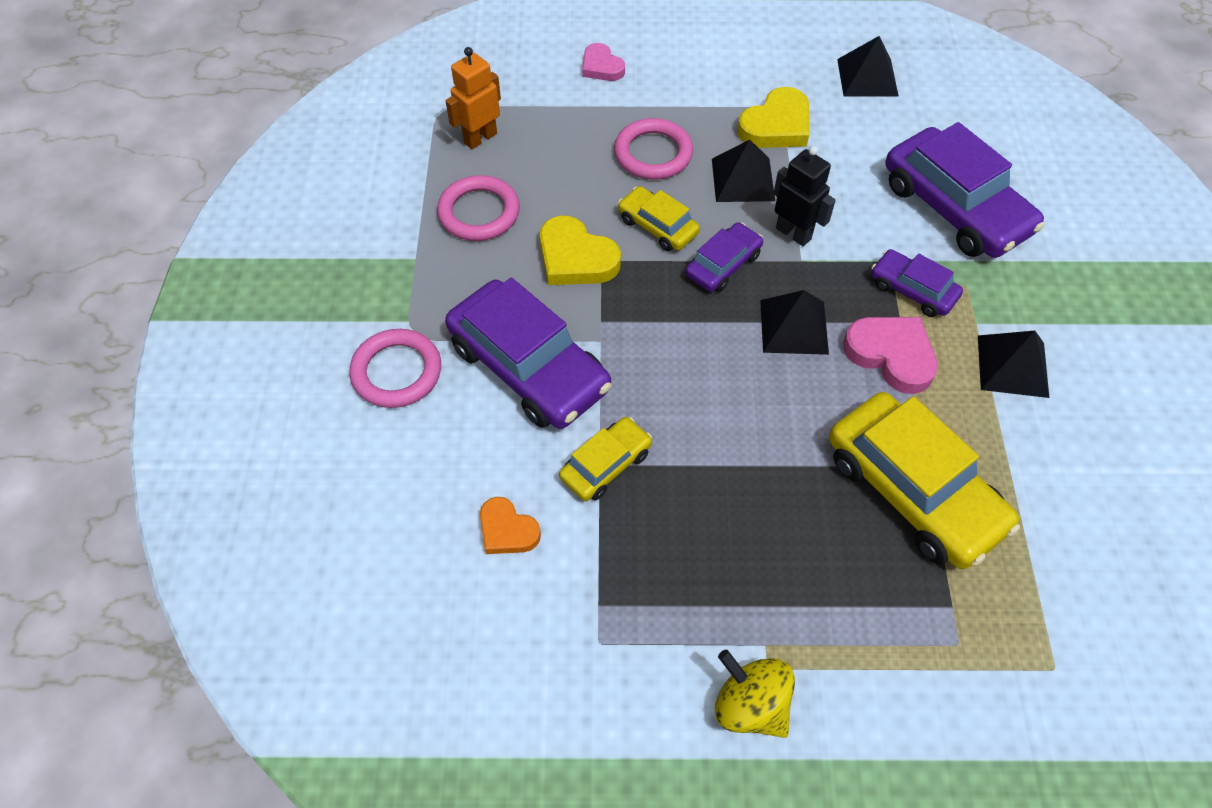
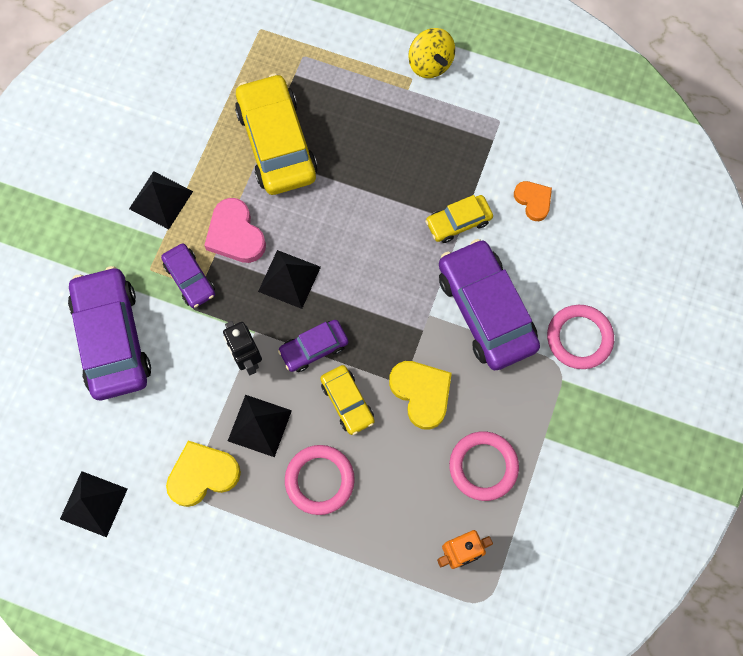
camera: 160 degrees left, 15 degrees up
(601, 67) = (322, 607): pink heart -> none

